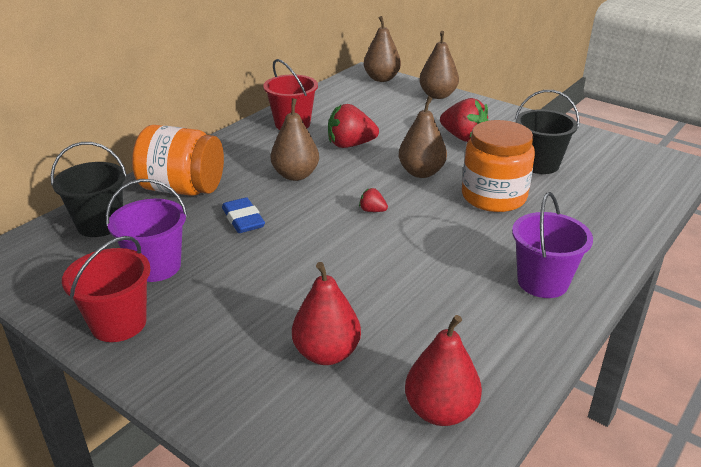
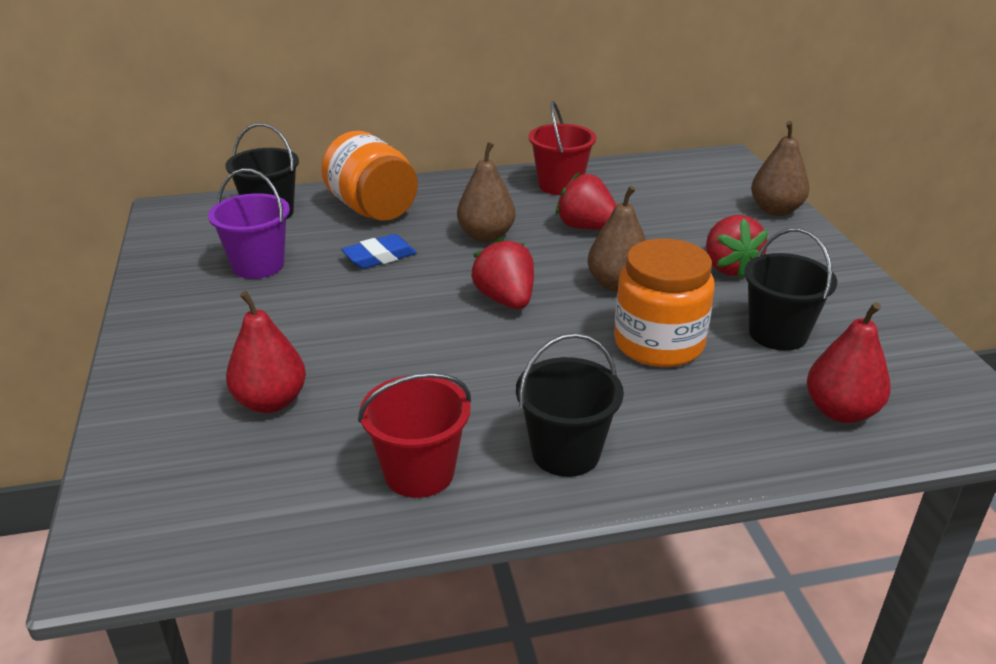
camera: 40 degrees right, 0 degrees up
(119, 323) = (172, 296): red bucket -> red bucket (419, 473)
(243, 219) = (379, 257): blue eraser -> blue eraser turned 45 degrees clockwise
(372, 210) = (505, 300): red strawberry -> red strawberry, size x2.07
(381, 79) = (735, 169): brown pear -> none
(440, 411) = (280, 503): red pear -> red pear (840, 411)
(542, 282) = (565, 453): purple bucket -> black bucket

